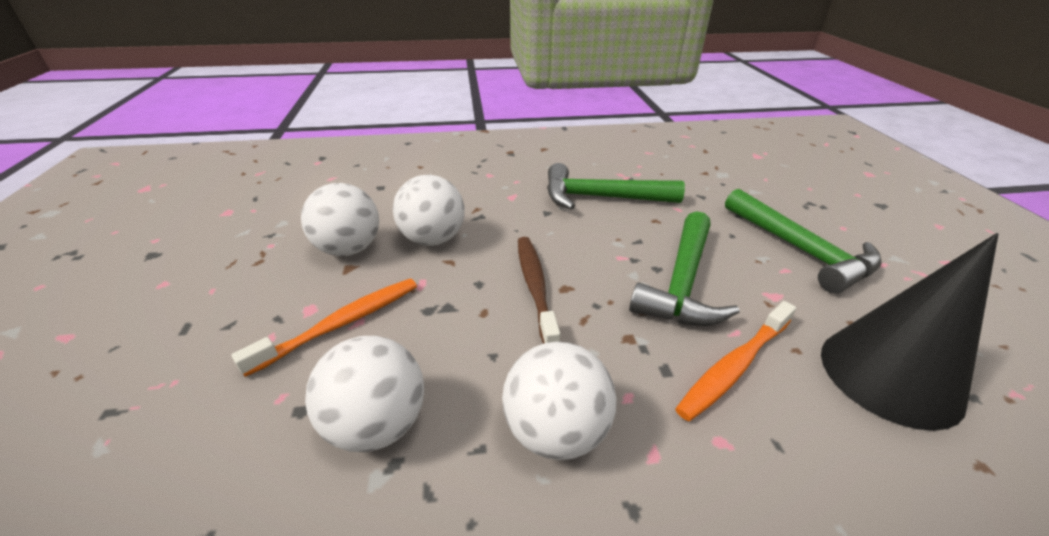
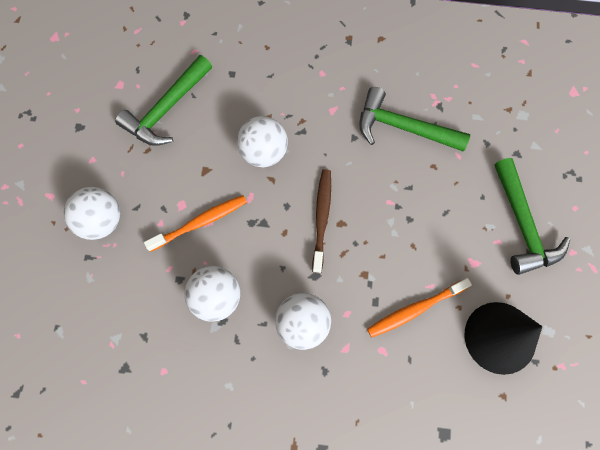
camera: 15 degrees right, 35 degrees up
(349, 249) = (206, 150): white ball -> white ball (101, 221)
(682, 283) = (419, 237): green hammer -> green hammer (166, 109)

